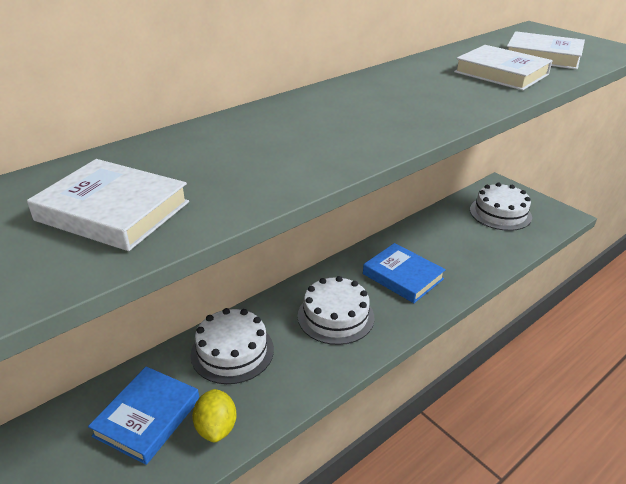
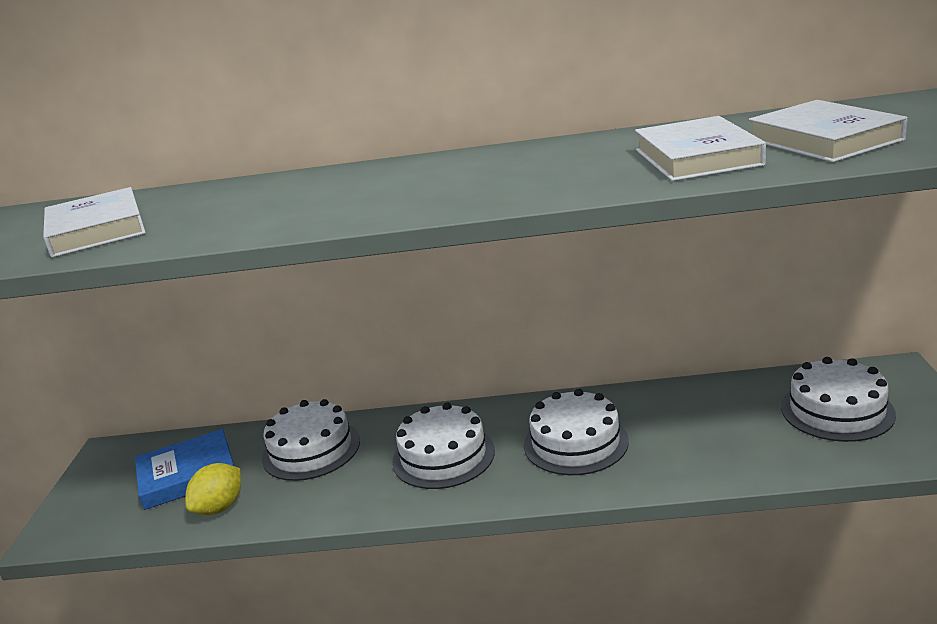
camera: 45 degrees right, 10 degrees down
(402, 276) = (575, 443): blue book -> white cake

